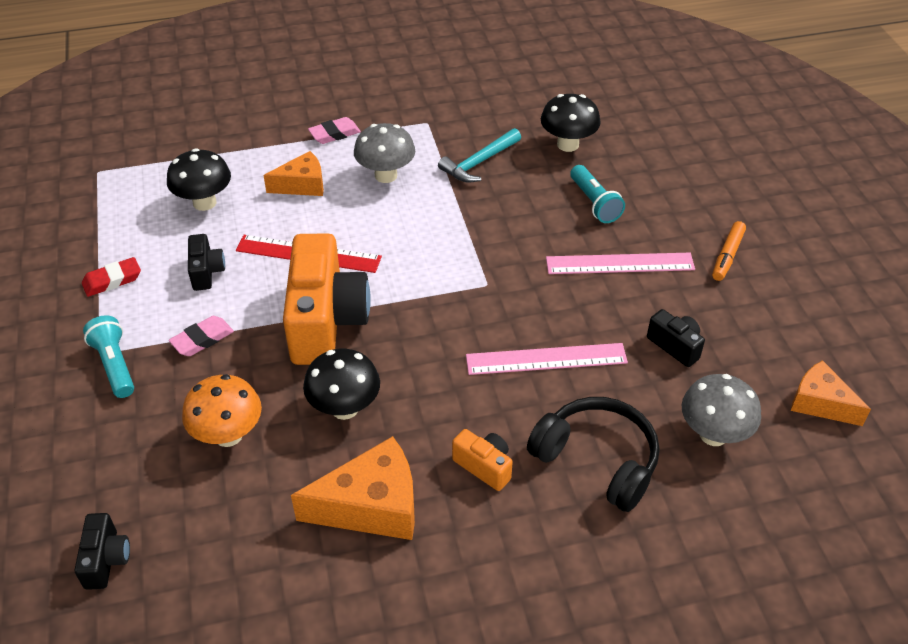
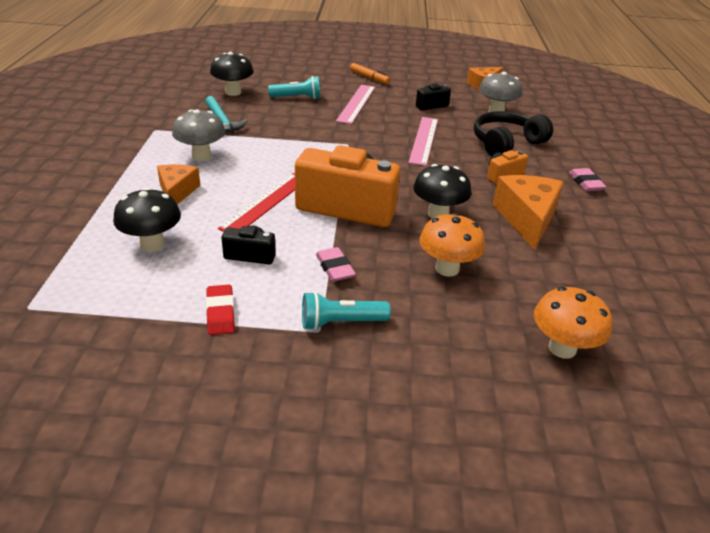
camera: 75 degrees left, 10 degrees down
(106, 560) = (562, 348): black camera -> orange mushroom
(334, 134) = (125, 167): pink eraser -> pink eraser (585, 183)

